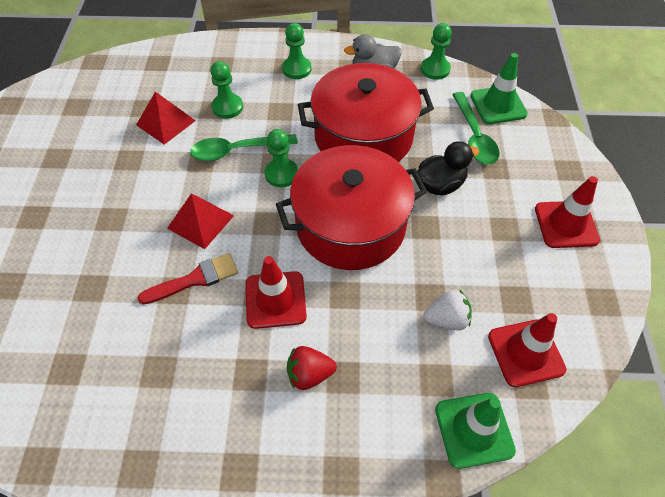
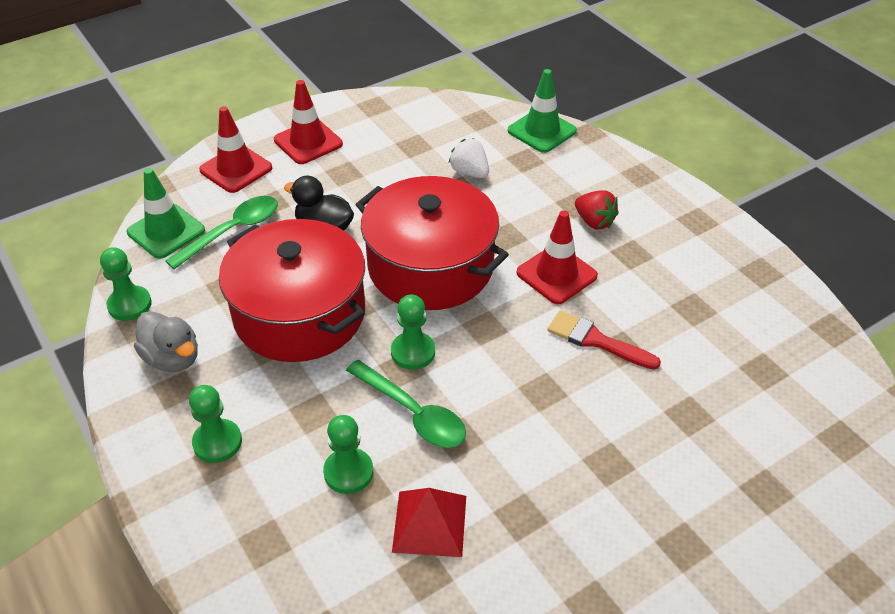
camera: 125 degrees left, 10 degrees down
(201, 221) = (534, 380): red pyramid -> none
(525, 353) = (457, 127): red traffic cone -> red traffic cone (236, 169)

